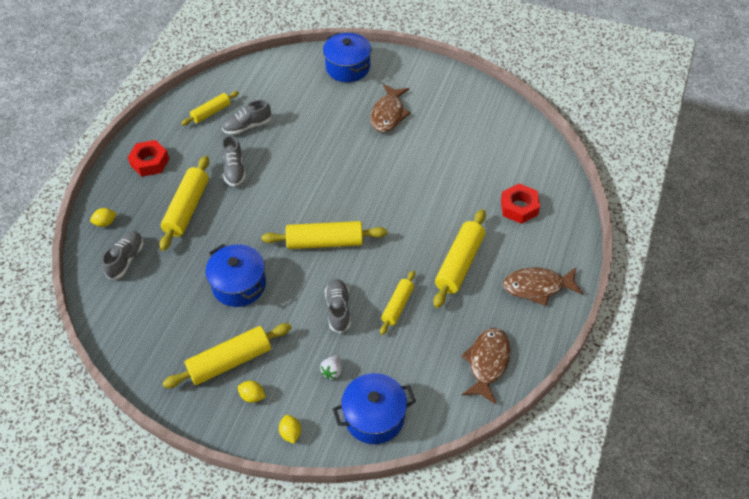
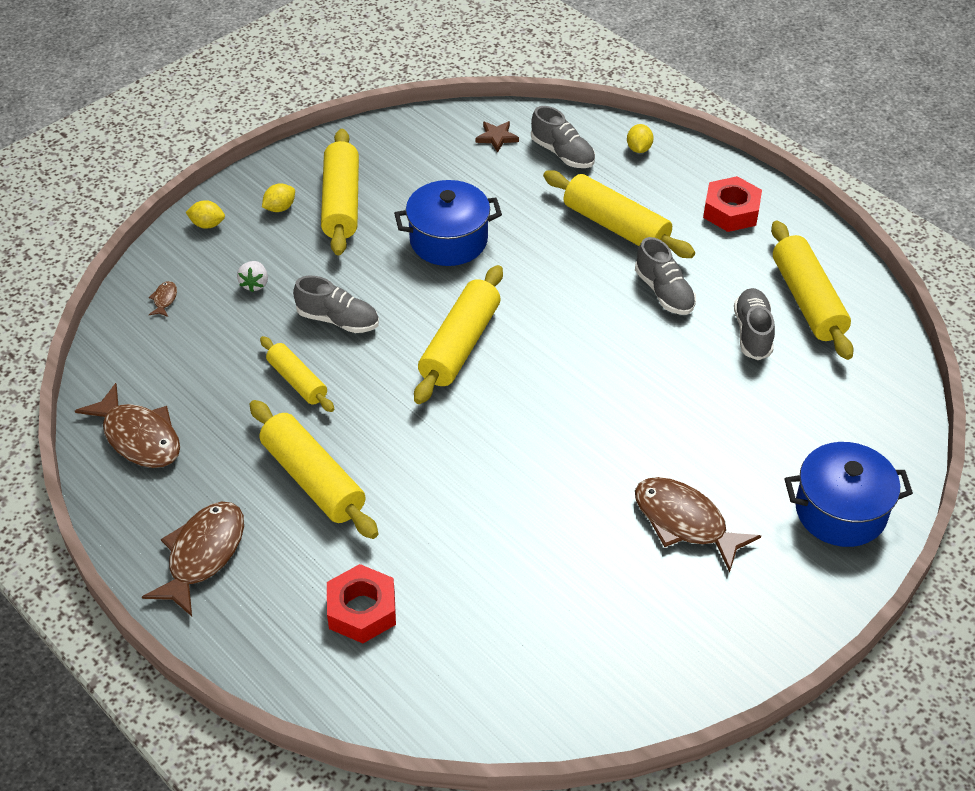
camera: 115 degrees right, 5 degrees down
(122, 302) = (497, 137): none -> brown star
(211, 112) = (807, 300): yellow rolling pin -> yellow rolling pin, size x1.63
(234, 169) = (664, 292): grey shoe -> grey shoe turned 135 degrees counterclockwise
(332, 371) = (254, 284): white strawberry -> white strawberry turned 135 degrees counterclockwise
(374, 417) = (164, 299): blue pot -> brown fish

